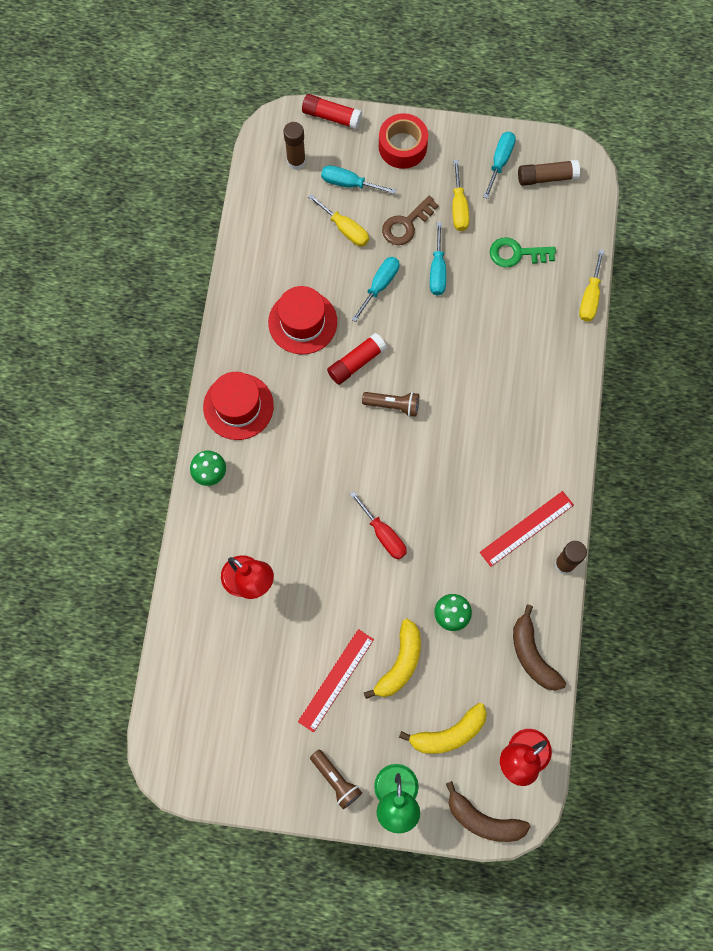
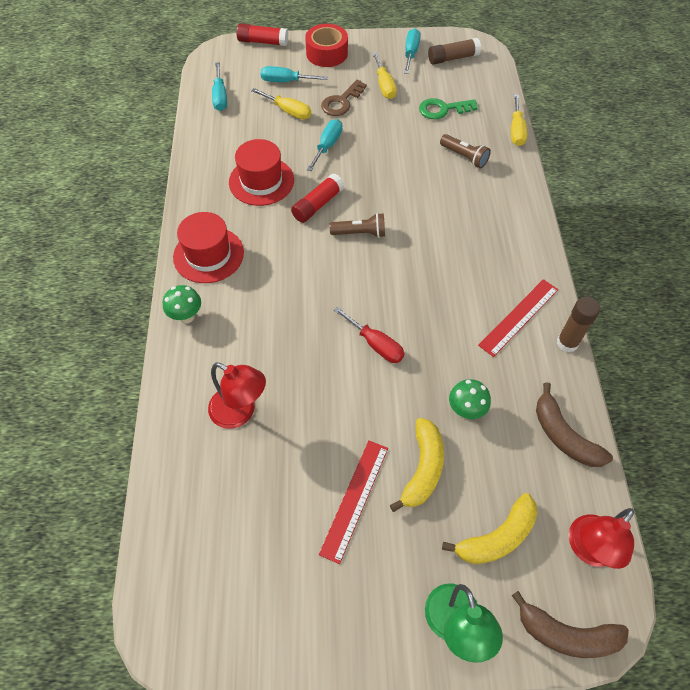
camera: 10 degrees left, 15 degrees down
(296, 161) = (237, 73): brown glue stick -> none
(336, 780) = (377, 618): brown flashlight -> brown flashlight (464, 157)
(437, 271) = (377, 129): turquoise screwdriver -> turquoise screwdriver (220, 97)

